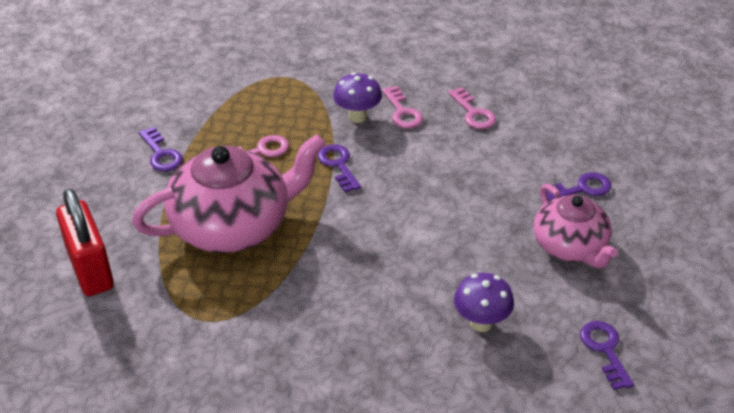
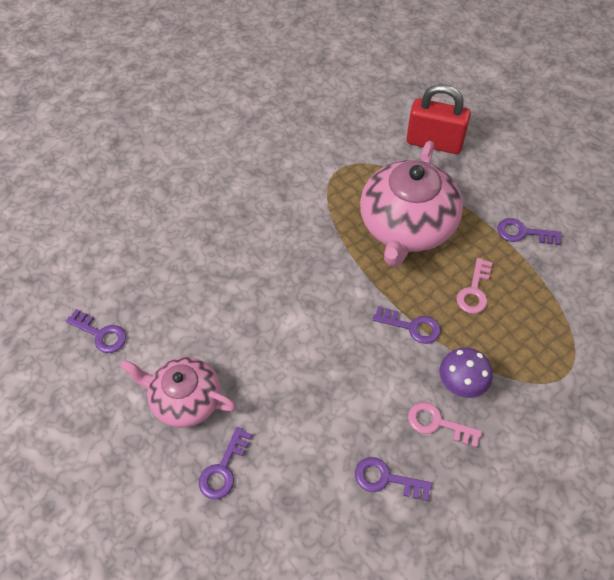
camera: 135 degrees right, 15 degrees up
(473, 113) = (386, 479): pink key -> purple key
(481, 323) = (192, 289): purple mushroom -> none

